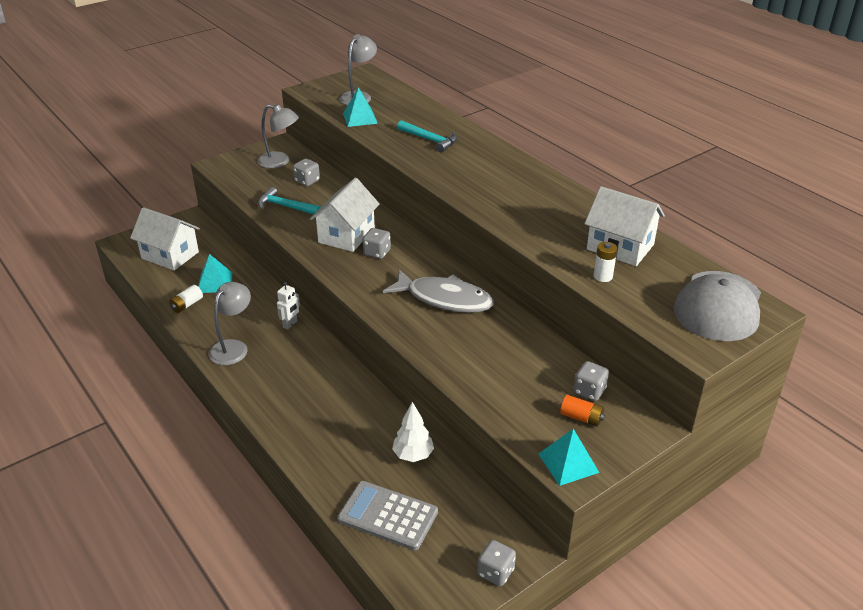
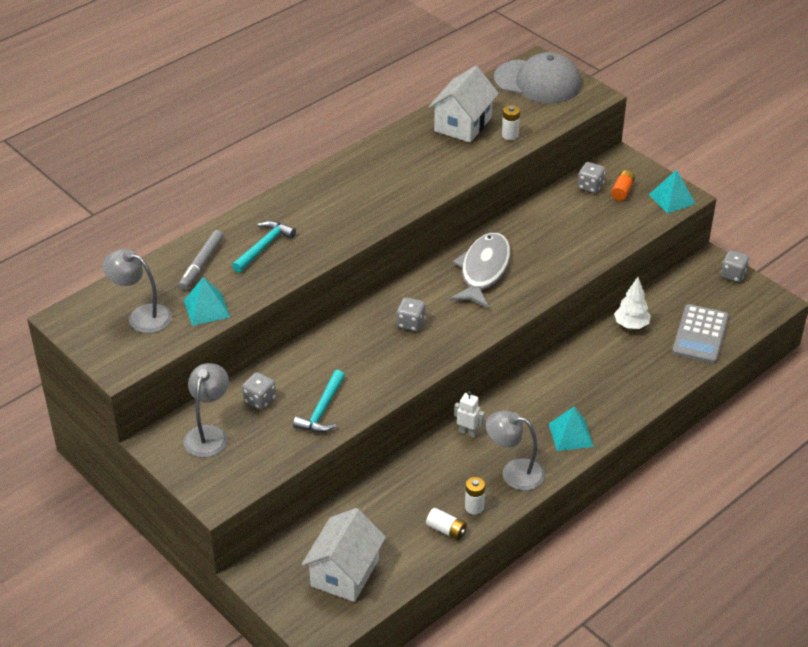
camera: 95 degrees left, 5 degrees up
(204, 321) = (474, 507): none -> white battery
(214, 282) = (399, 513): turquoise pyramid -> turquoise pyramid (571, 435)
(346, 235) = (380, 350): white house -> none
(413, 116) = (201, 264): none -> grey marker

